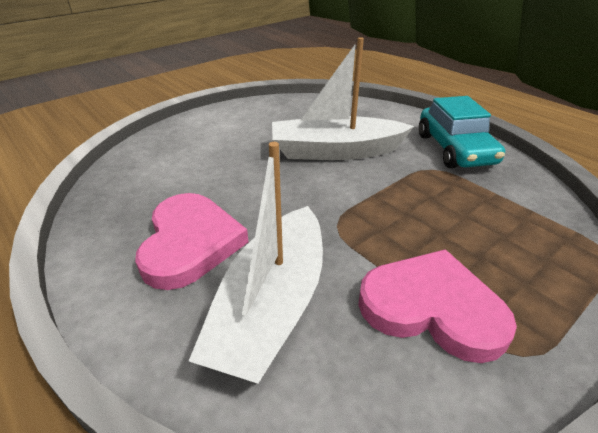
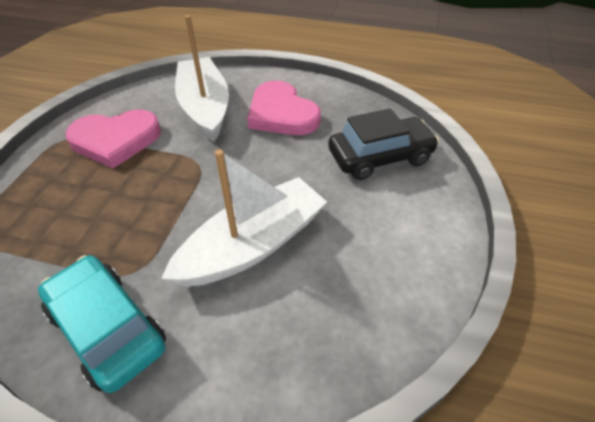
camera: 145 degrees right, 10 degrees up
(173, 162) = (380, 157): none -> black car

